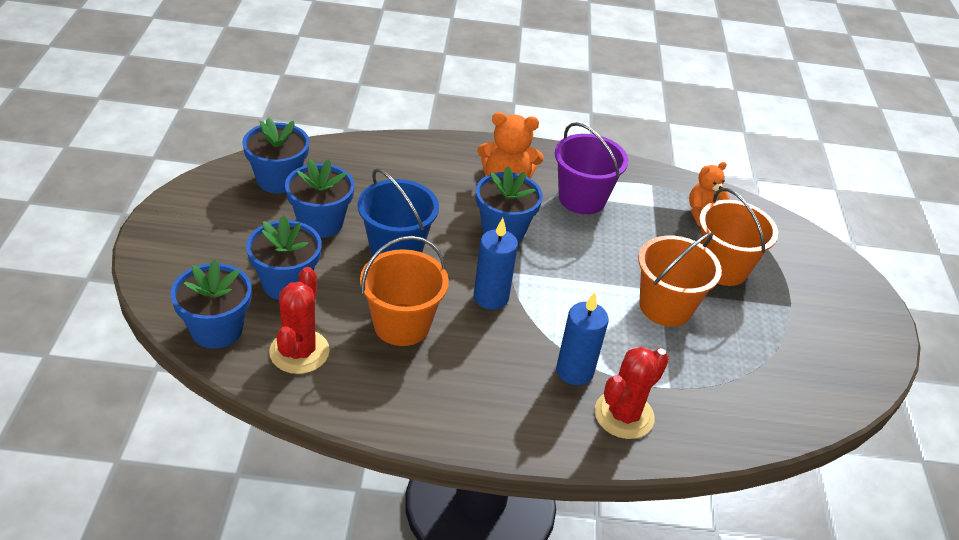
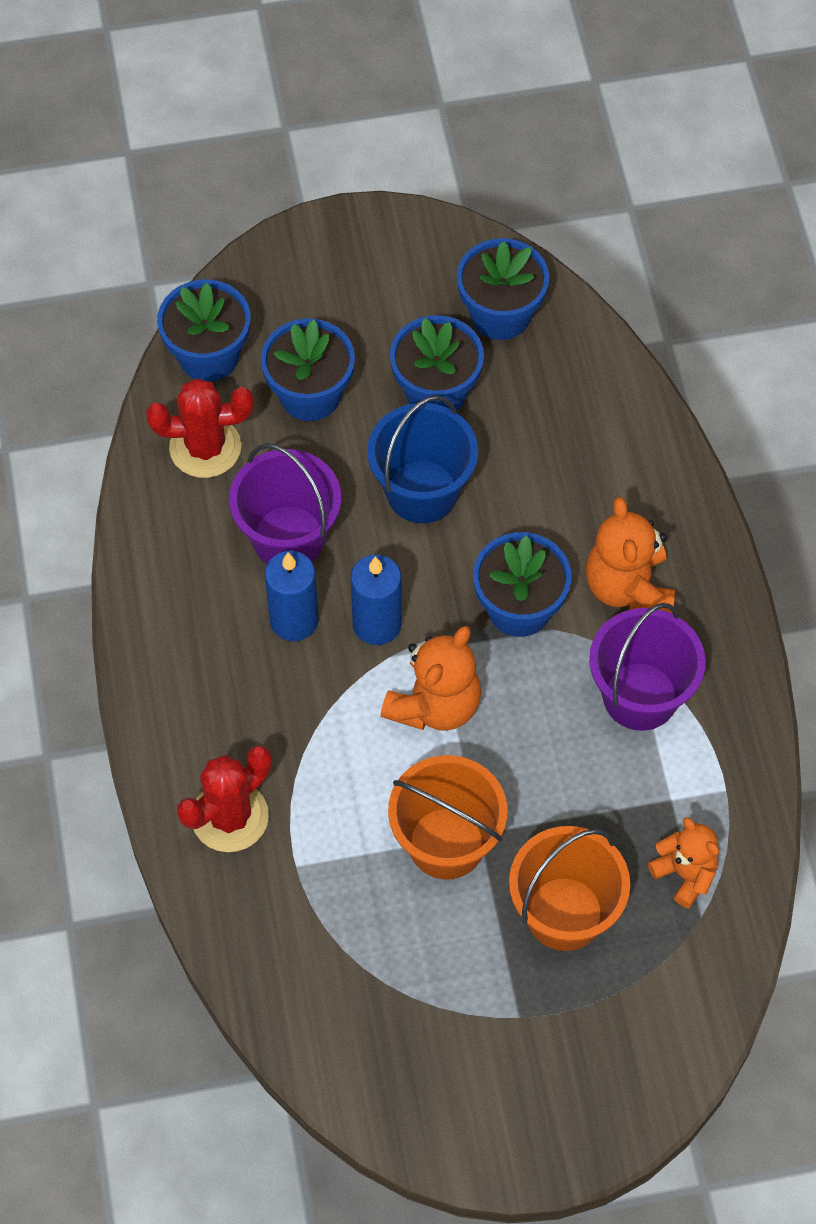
camera: 80 degrees right, 20 degrees up
(402, 325) = (288, 538): orange bucket -> purple bucket
(562, 286) = (434, 705): none -> orange teddy bear
(574, 371) = (282, 748): blue candle -> blue candle (294, 620)
(624, 415) = (230, 817): red cactus -> red cactus turned 75 degrees counterclockwise

